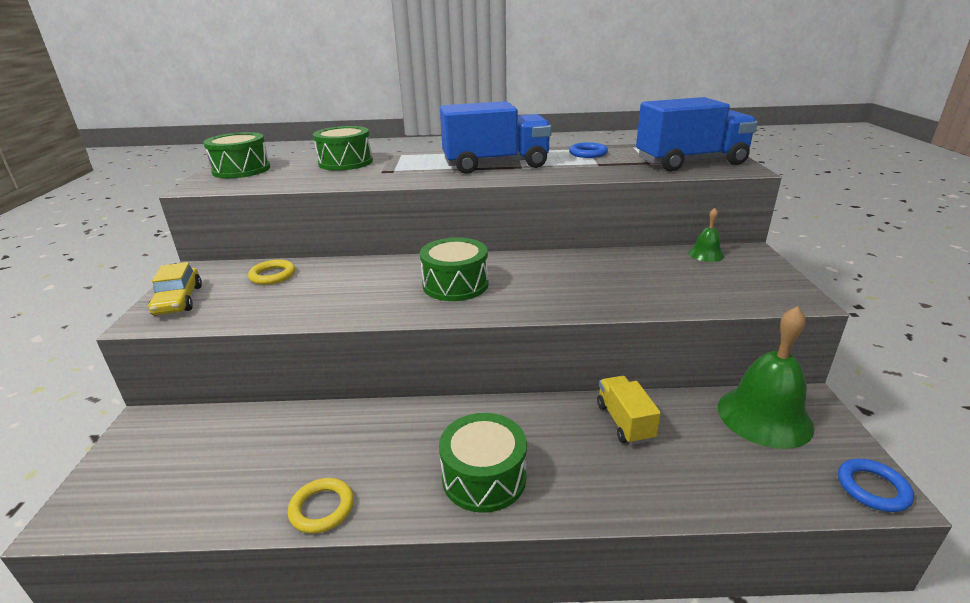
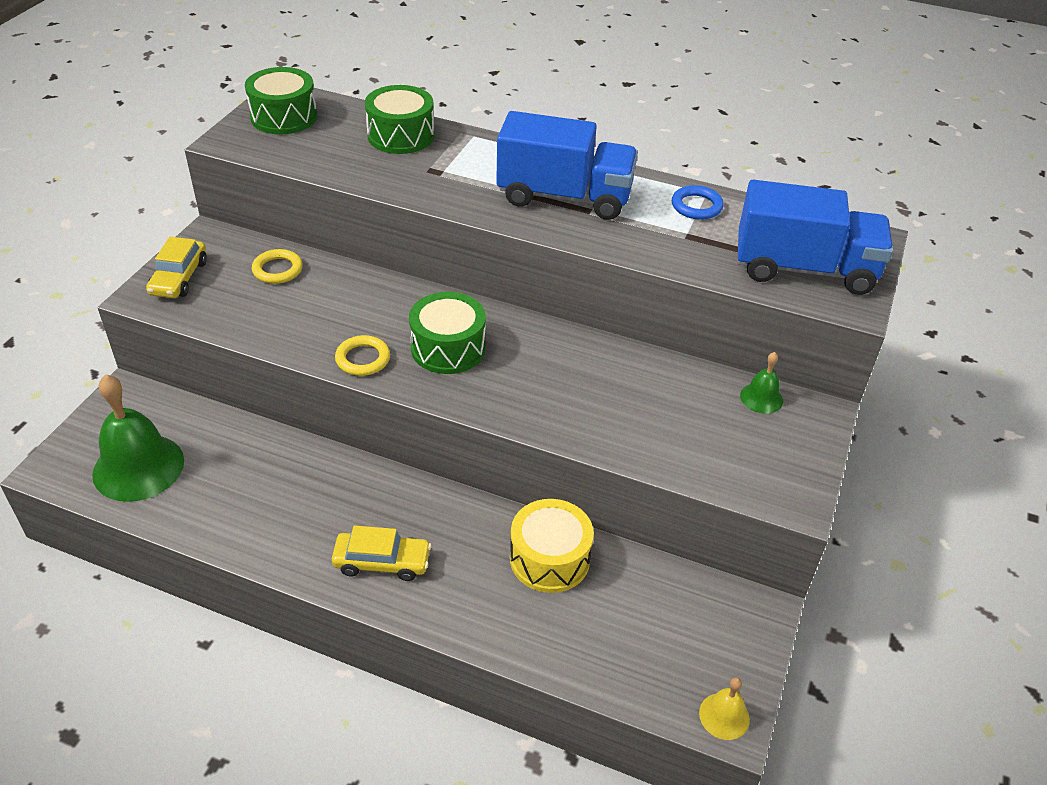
camera: 20 degrees right, 15 degrees up
(322, 508) = (237, 537): yellow ring -> yellow ring (363, 359)
(484, 477) = (382, 562): green drum -> yellow car
(624, 422) = (549, 558): yellow truck -> yellow drum
(764, 416) = (695, 608): green bell -> green bell (138, 467)
(872, 488) = (724, 716): blue ring -> yellow bell

